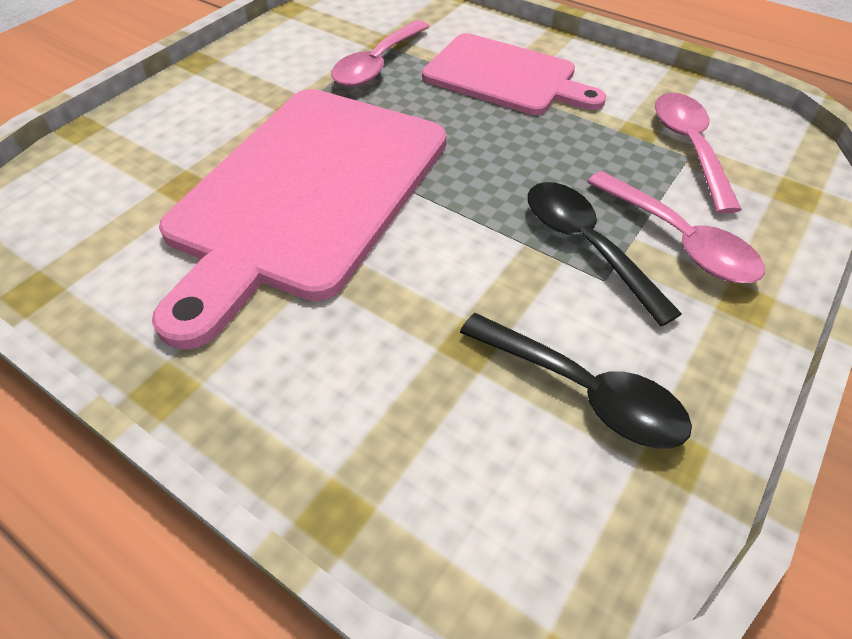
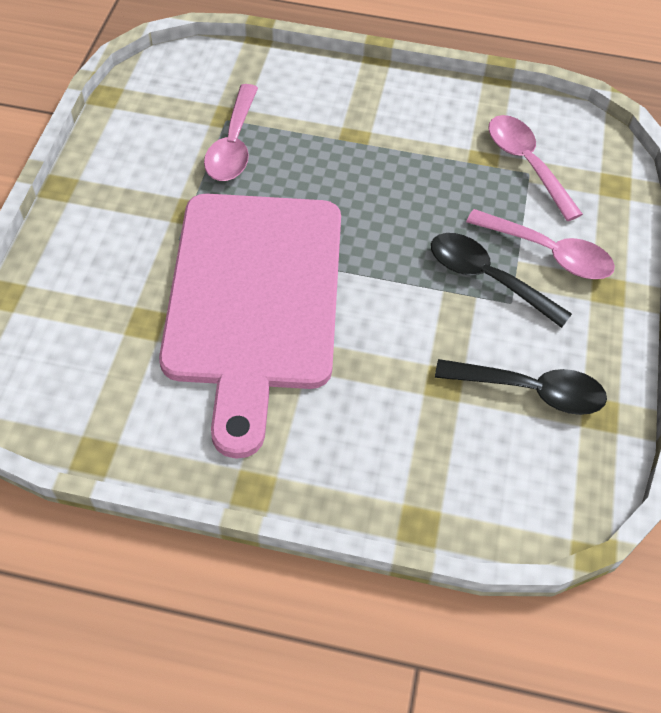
camera: 25 degrees left, 5 degrees up
(505, 76) = (352, 129): pink cutting board -> none

